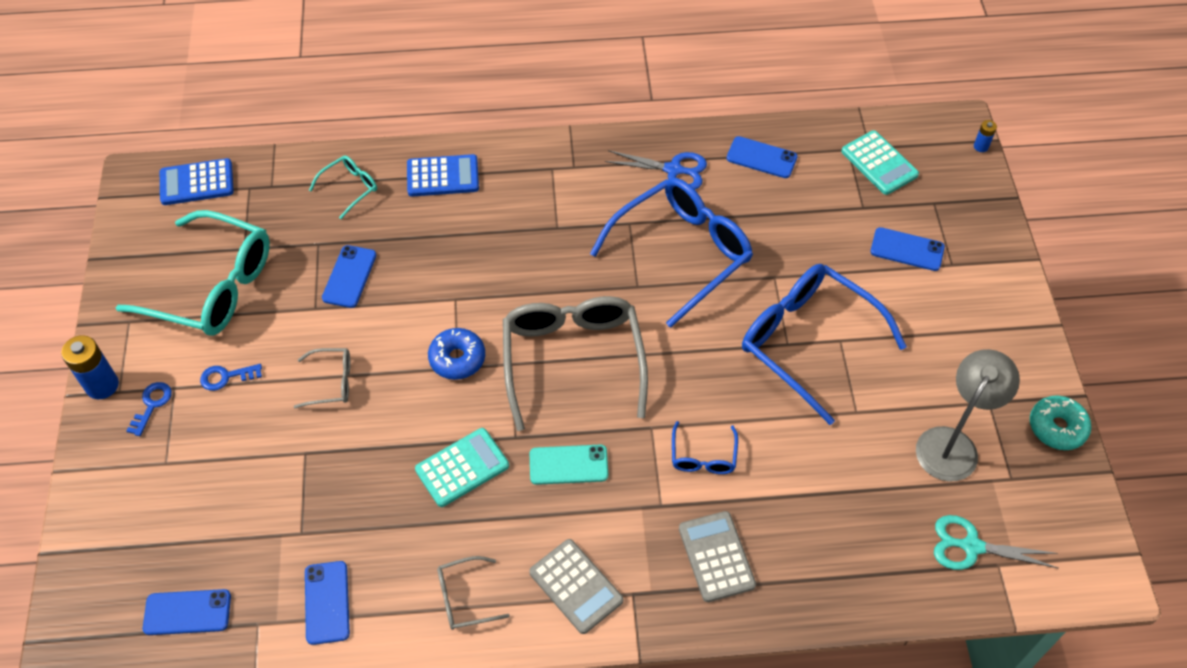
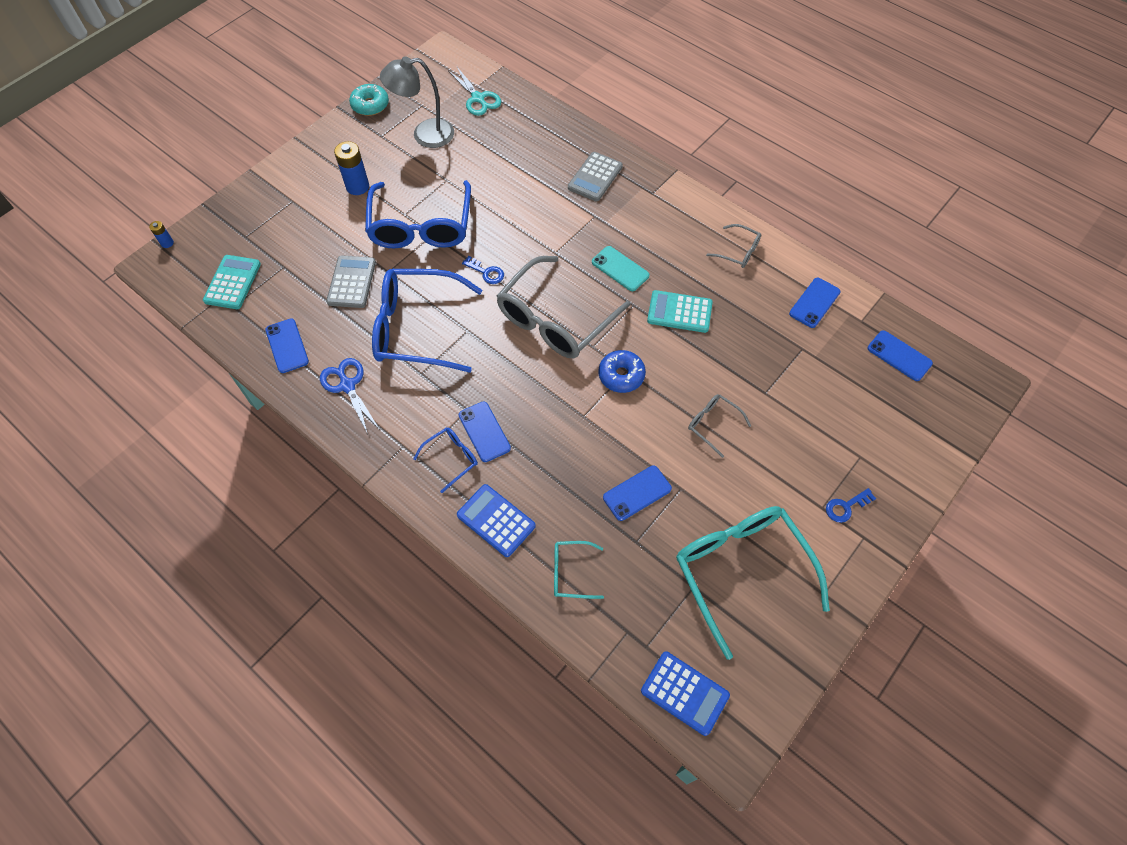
camera: 135 degrees left, 5 degrees up
(102, 385) = (874, 552): blue battery -> blue battery (357, 186)
(226, 377) = (780, 486): blue key -> blue key (486, 272)
(576, 586) = (676, 215): grey calculator -> grey calculator (352, 282)
(703, 456) = (547, 219): blue glasses -> blue glasses (451, 458)
(907, 249) = (300, 226): blue phone -> blue phone (484, 431)

